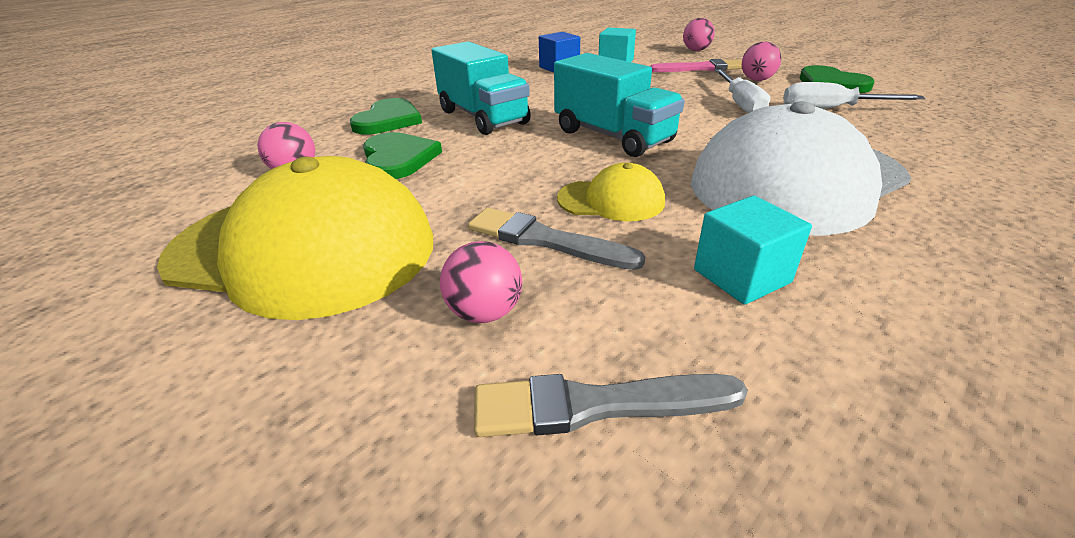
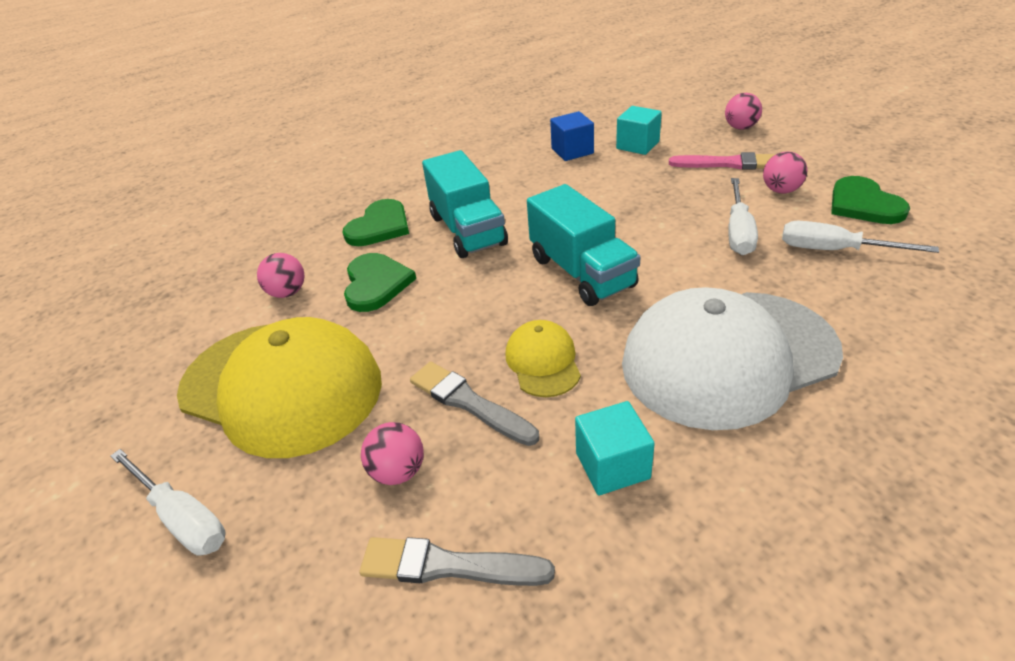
camera: 15 degrees right, 5 degrees up
(172, 405) = (182, 518): none -> white screwdriver
(611, 200) = (543, 361): yellow cap -> yellow cap turned 120 degrees counterclockwise

